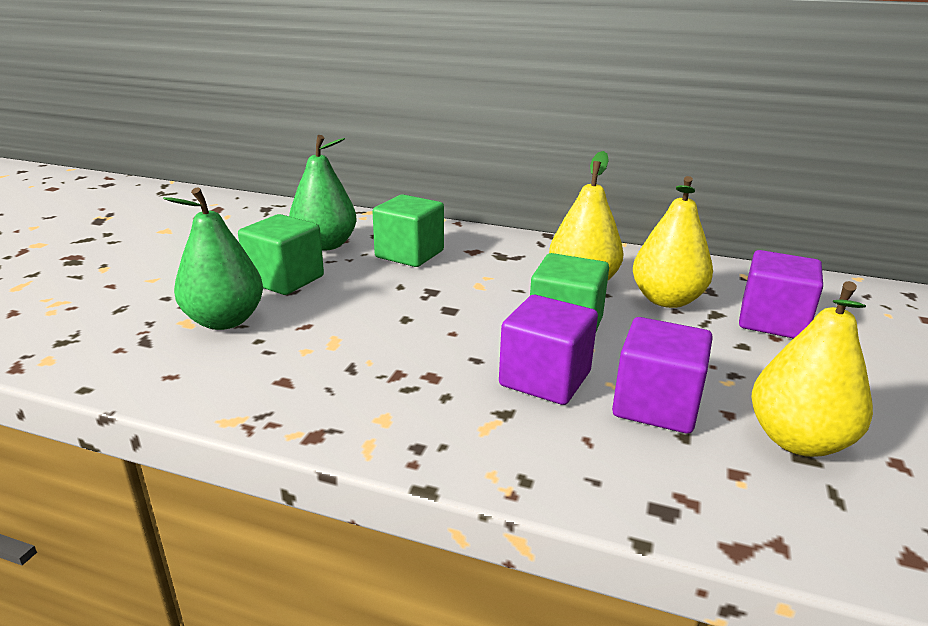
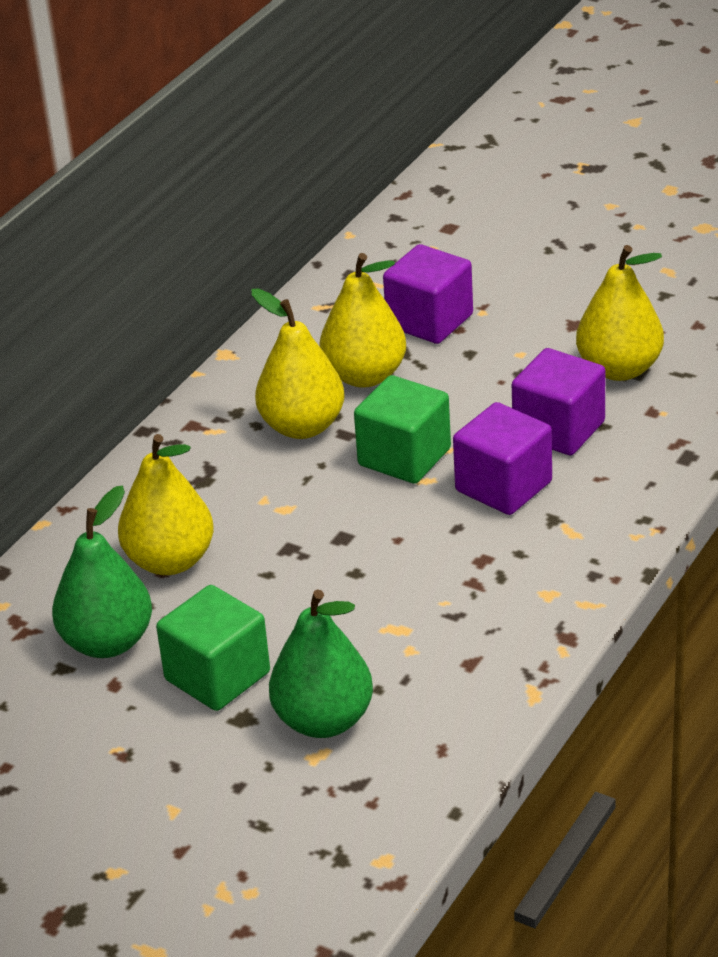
camera: 75 degrees left, 10 degrees up
(409, 254) = (170, 561): green cube -> yellow pear

